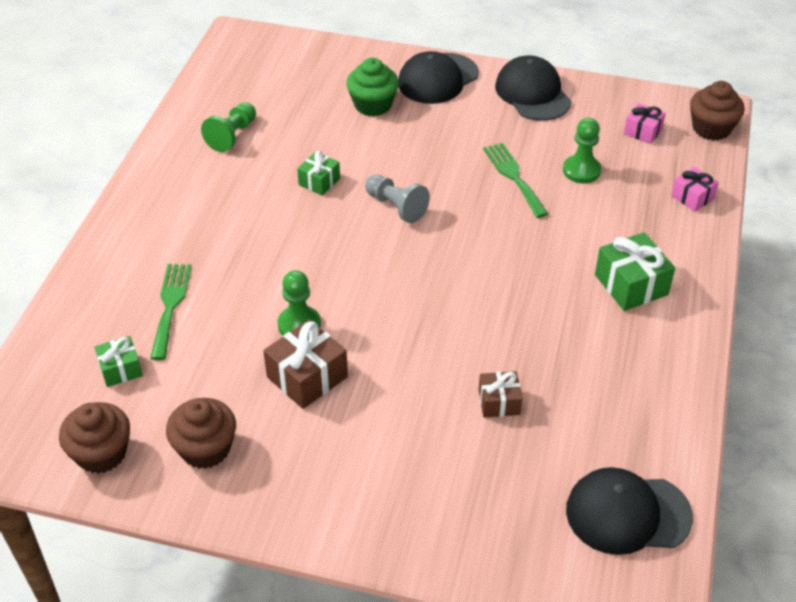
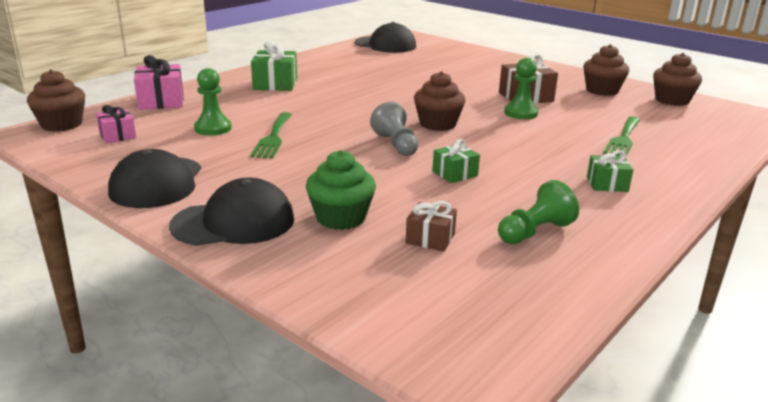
camera: 155 degrees left, 20 degrees down
(120, 369) = (663, 122): green gift -> green gift (607, 184)
(379, 261) = (437, 124): none -> brown cupcake
(499, 402) = (413, 72): brown gift -> brown gift (430, 238)
(692, 197) = (161, 101): pink gift -> pink gift, size x1.63

